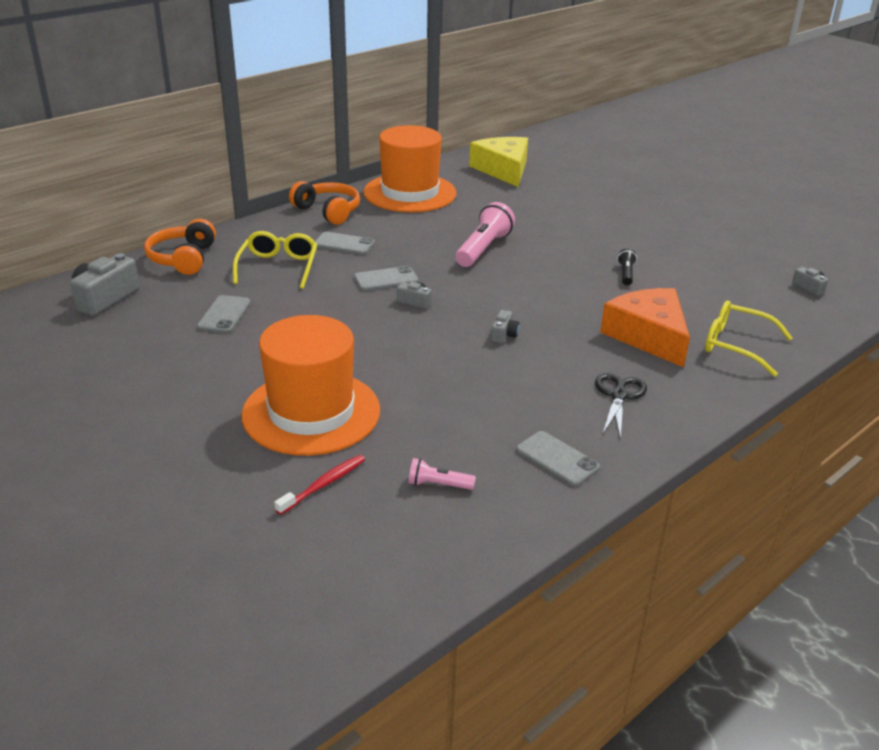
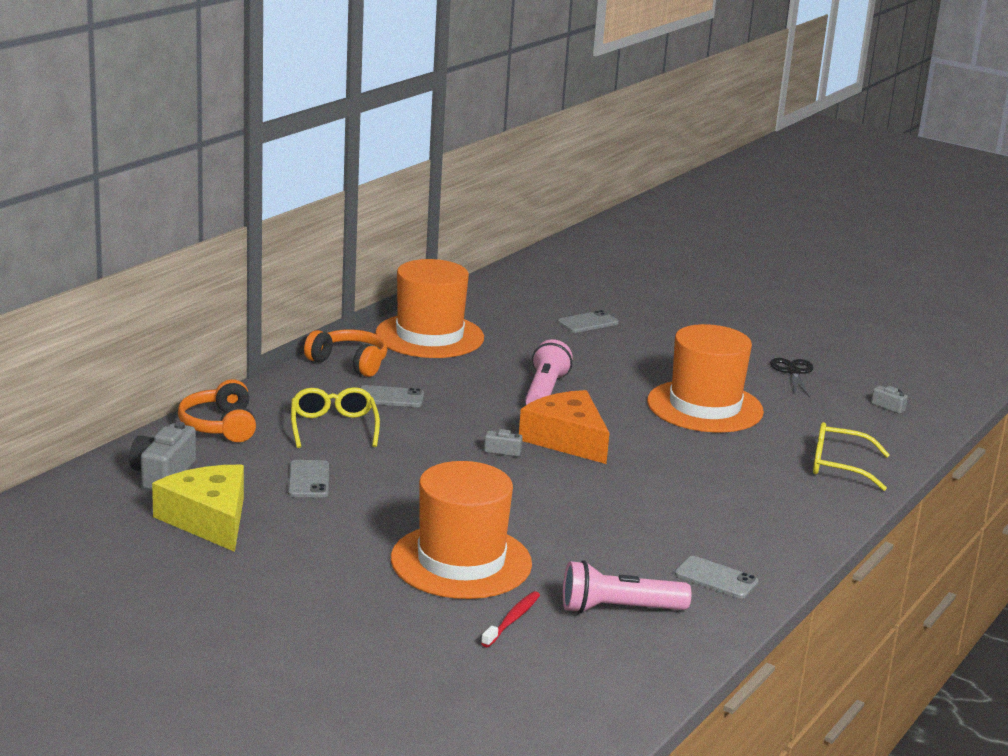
camera: 15 degrees left, 10 degrees down
(386, 279) = (459, 431): grey phone -> grey phone (588, 322)
(438, 484) = (618, 609): pink flashlight -> pink flashlight, size x1.96
(503, 170) = (520, 303): yellow cheese -> yellow cheese (208, 519)
(504, 335) = (611, 475): grey camera -> none
(619, 395) = (748, 520): black scissors -> black scissors (793, 372)
(626, 274) = (705, 407): black flashlight -> orange hat
(648, 336) = (753, 464): orange cheese -> orange cheese (566, 439)

